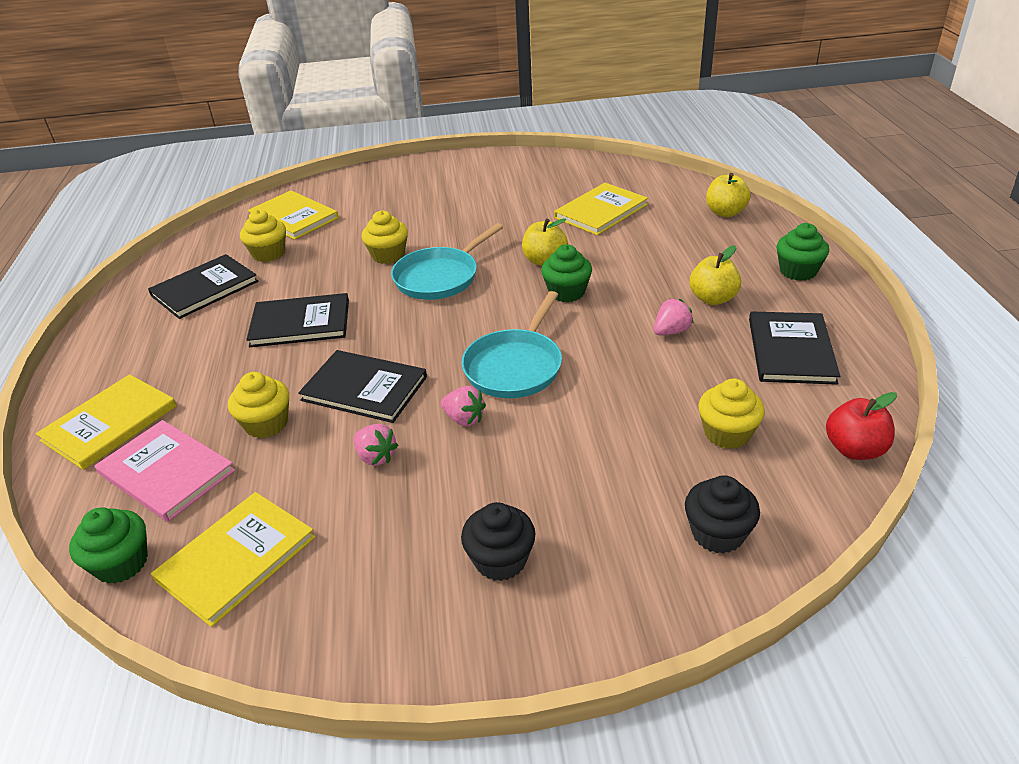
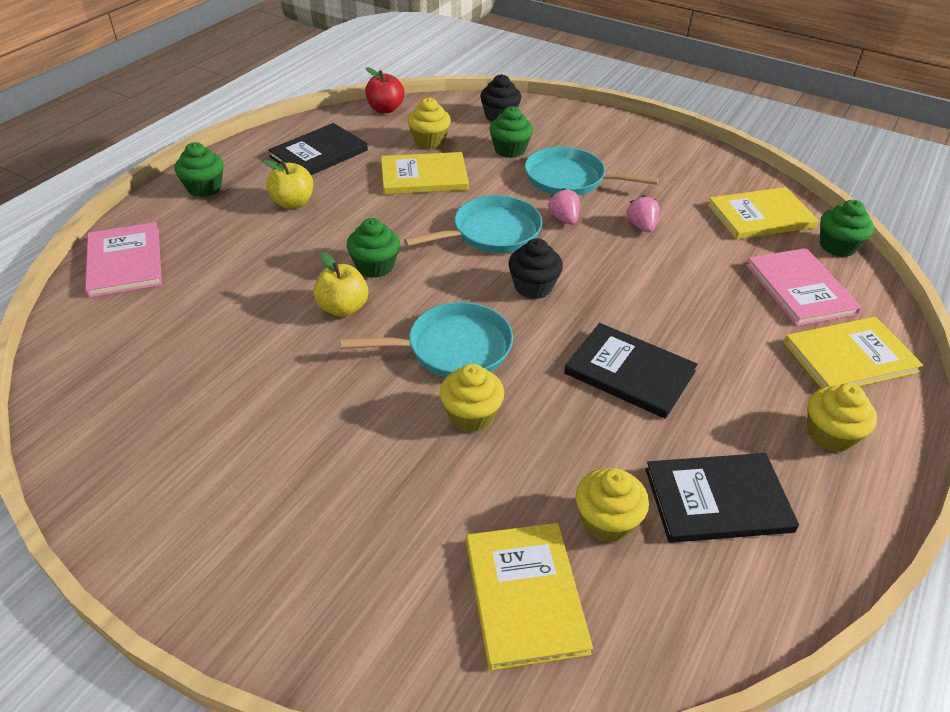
camera: 145 degrees left, 5 degrees up
(266, 424) = (709, 287): yellow cupcake -> yellow cupcake (830, 435)
(364, 388) = (615, 275): black book -> none
(500, 560) = (612, 153): black cupcake -> black cupcake (533, 287)
(510, 476) = (569, 179): none -> turquoise pan
(601, 211) = (202, 335): yellow book -> yellow book (424, 176)
(627, 479) = (510, 150): none -> green cupcake
(671, 331) = (359, 198): pink strawberry -> none
(725, 212) = (125, 262): yellow apple -> pink book

